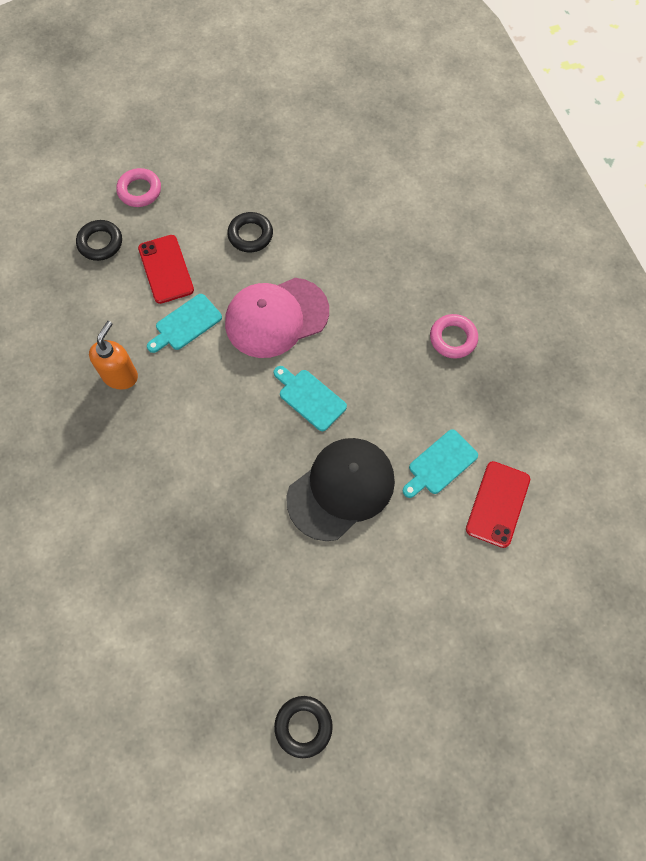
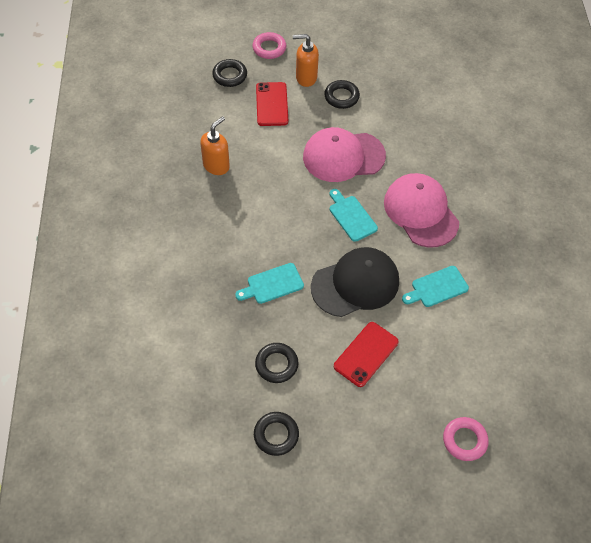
camera: 15 degrees right, 10 degrees down
(186, 324) = (275, 144): turquoise cutting board -> turquoise cutting board (272, 284)
(198, 220) = (306, 78): none -> orange soap dispenser
(276, 630) = (276, 364): none -> black ring
(392, 367) = (420, 212): none -> pink cap
(453, 338) = (474, 205): pink ring -> pink ring (464, 440)
(497, 504) = (473, 327): red phone -> red phone (366, 354)

